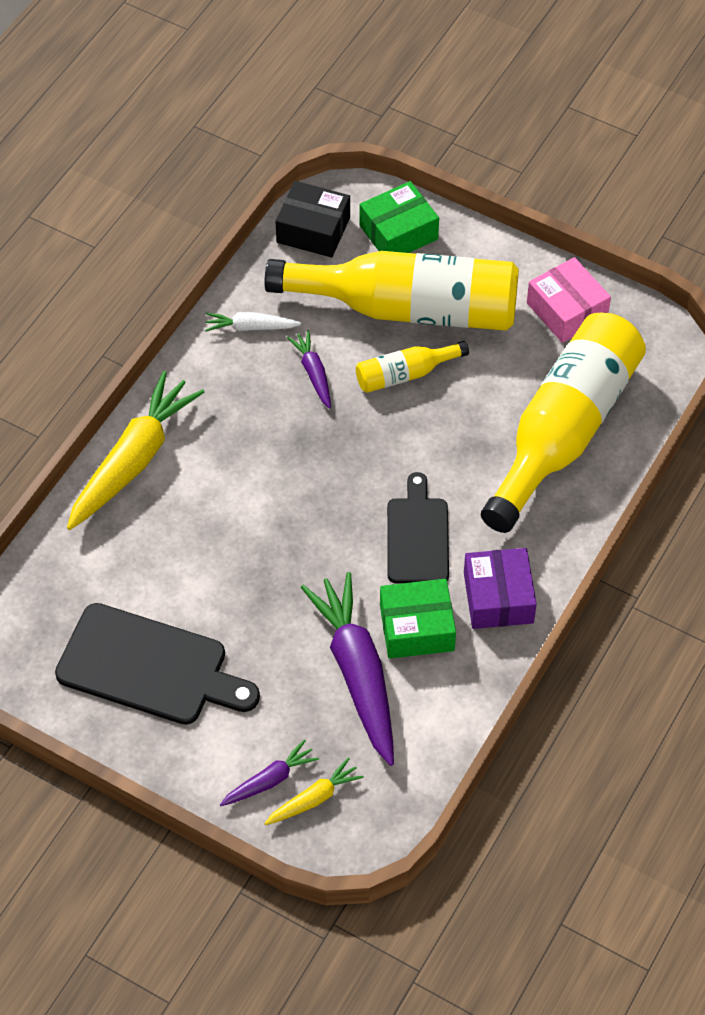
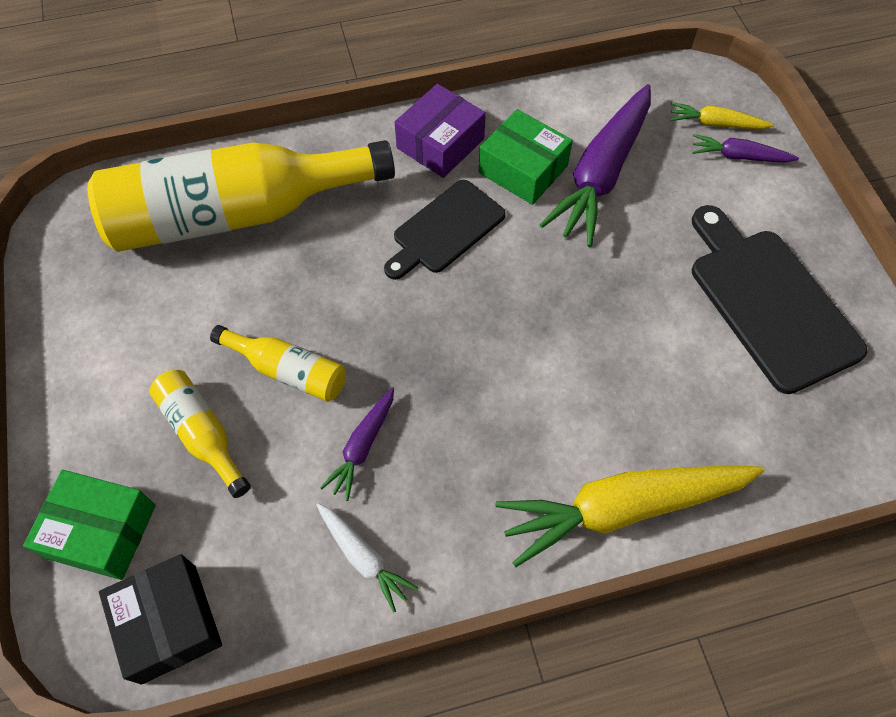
camera: 135 degrees left, 5 degrees up
(409, 308) = (202, 434): yellow bottle -> yellow bottle, size x0.45
(567, 310) = (89, 307): pink box -> none

